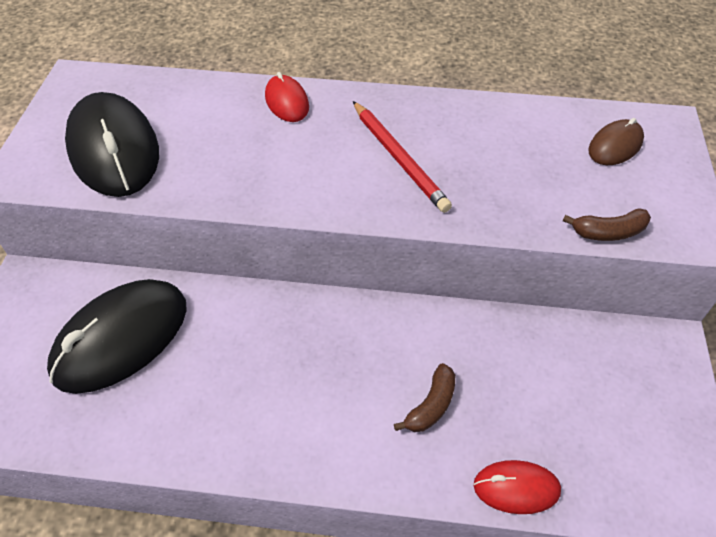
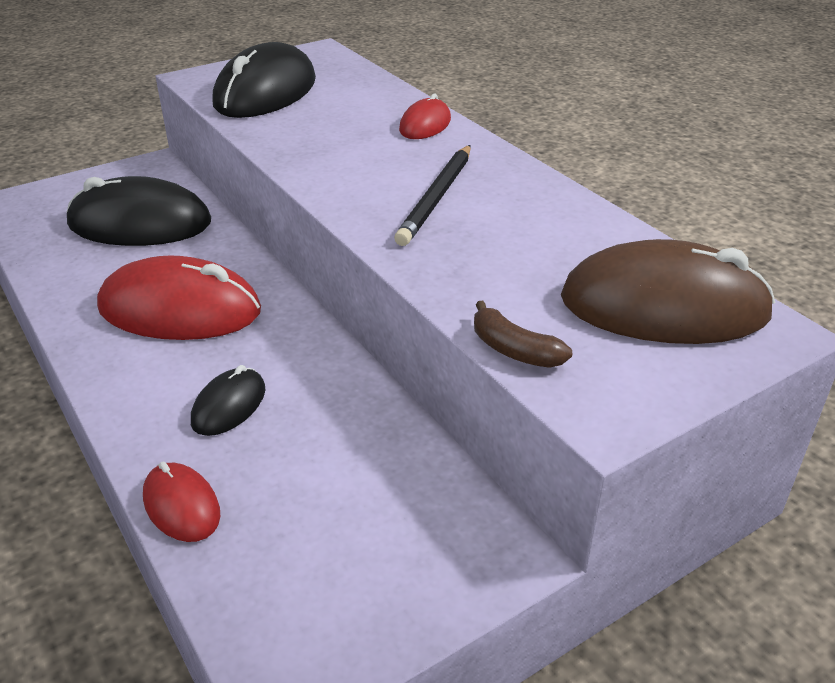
camera: 50 degrees right, 15 degrees down
(283, 375) = (180, 310): none -> red mouse
(398, 158) = (437, 197): red pencil -> black pencil
(431, 405) = (229, 406): brown banana -> black mouse
(615, 146) = (664, 307): brown mouse -> brown mouse, size x1.99

